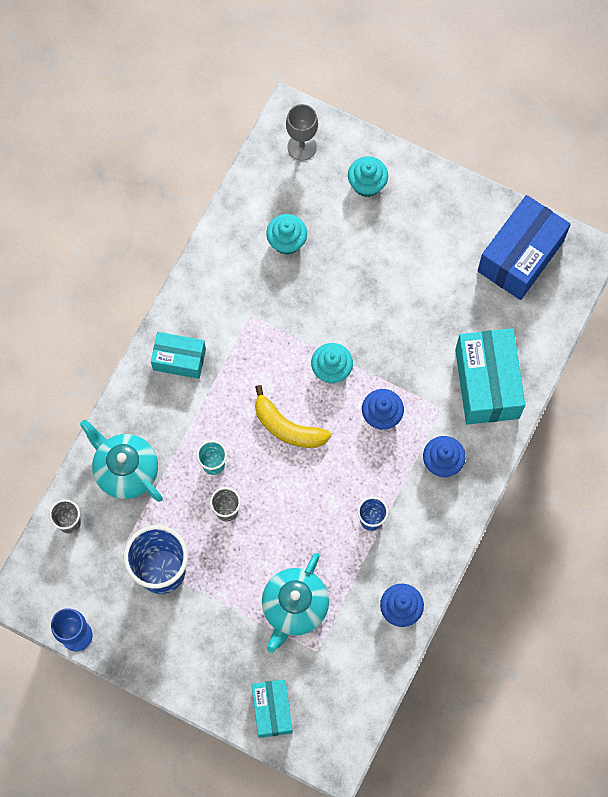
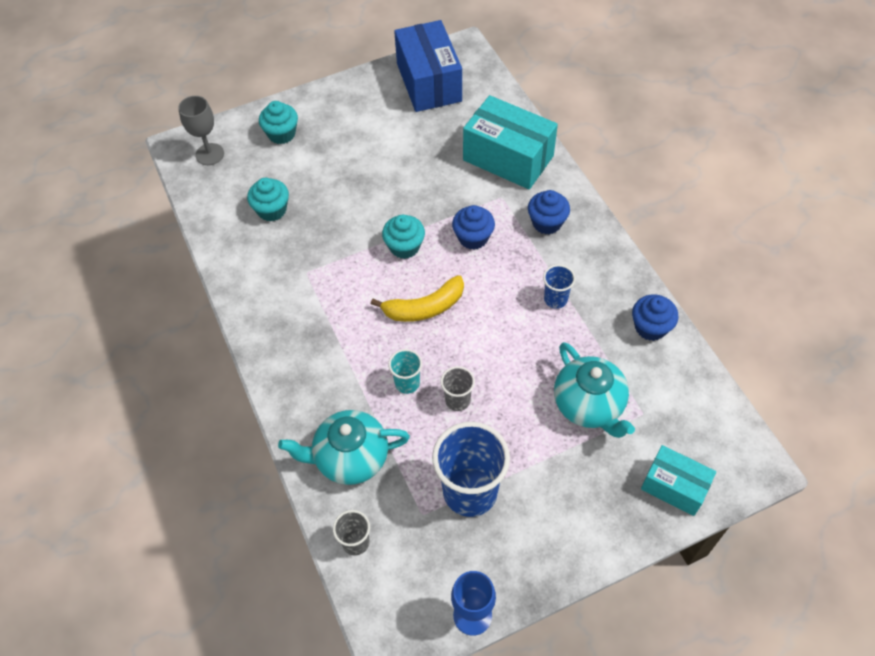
camera: 50 degrees left, 15 degrees down
(179, 359) = (292, 348): turquoise box -> none

